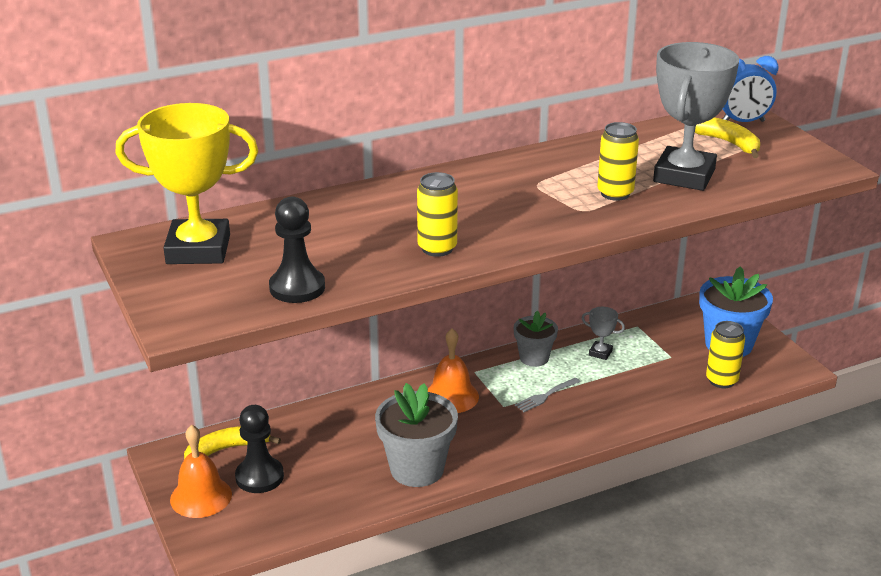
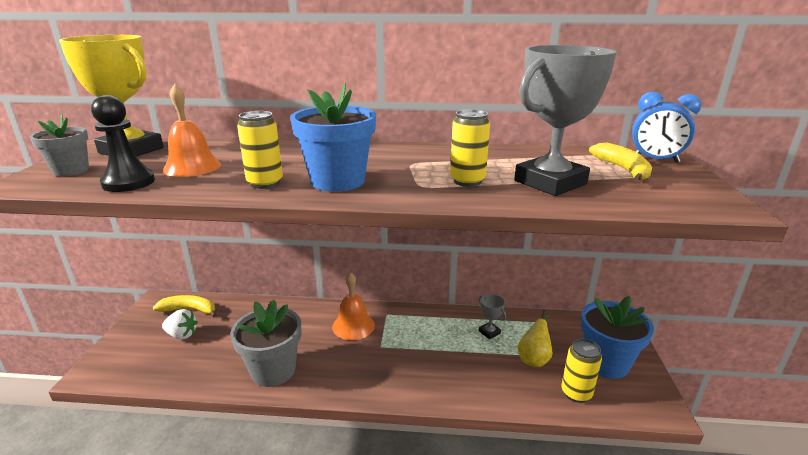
camera: 30 degrees right, 5 degrees down
(201, 497) = (138, 334): orange bell -> orange bell (192, 167)
(259, 477) = (182, 335): black pawn -> white strawberry
(501, 226) = (338, 181): none -> blue flower pot
(534, 358) = (436, 319): grey flower pot -> grey flower pot (71, 171)
(545, 396) = (417, 350): grey fork -> none
(662, 363) = (534, 358): none -> yellow pear

